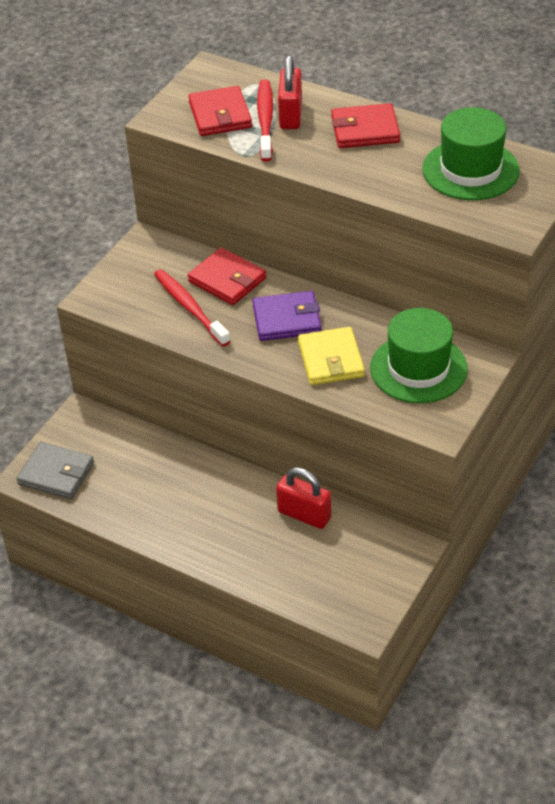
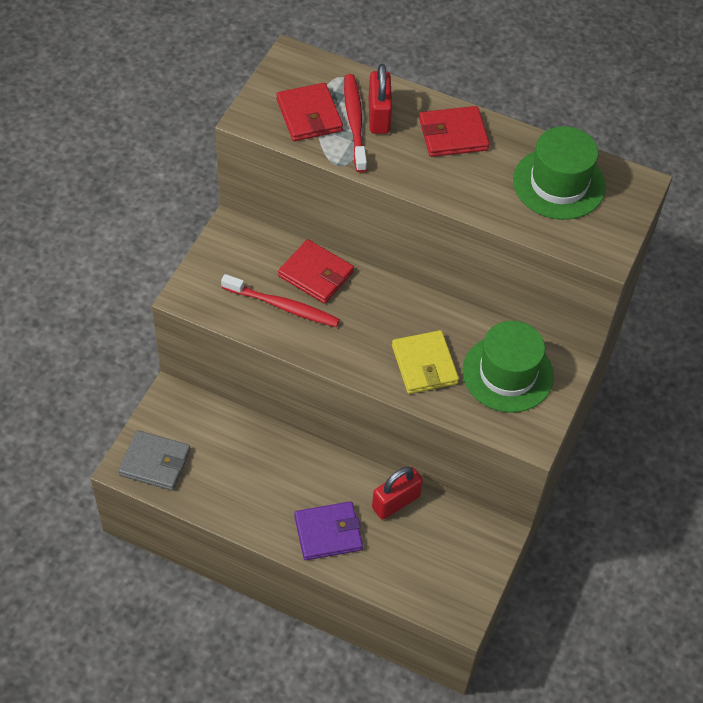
camera: 10 degrees left, 10 degrees up
(190, 307) = (283, 306): red toothbrush -> red toothbrush turned 150 degrees clockwise
(287, 319) = (378, 319): purple wallet -> purple wallet (328, 533)
(304, 515) = (395, 502): red padlock -> red padlock turned 60 degrees counterclockwise

